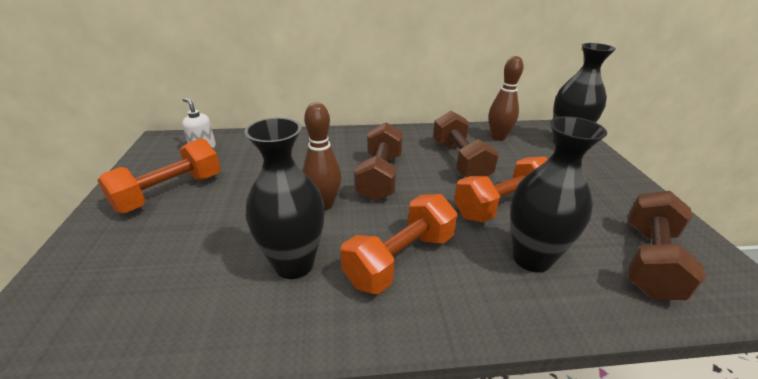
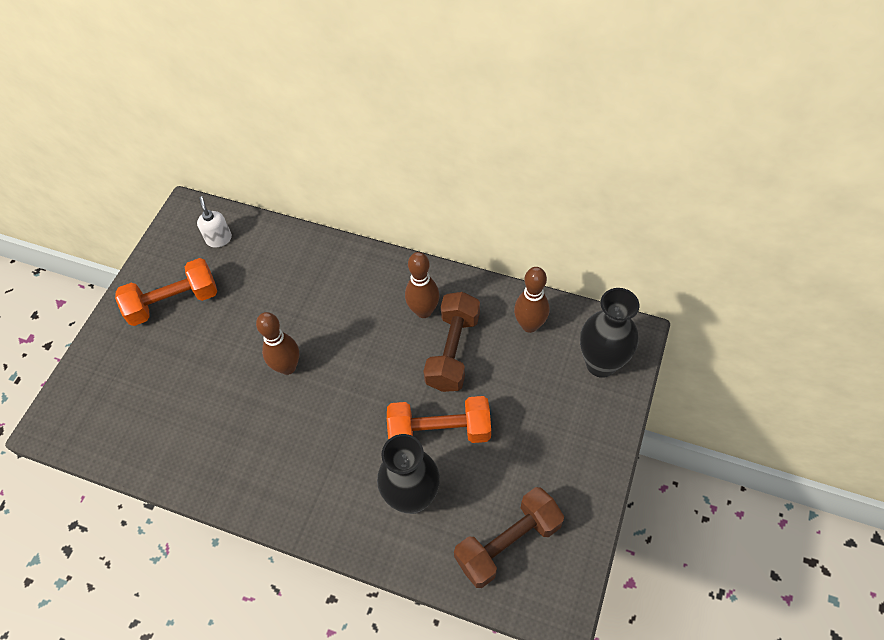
camera: 30 degrees right, 25 degrees up
(294, 264) = (234, 426): black vase -> none
(379, 177) = (357, 346): brown dumbbell -> none
(400, 259) = (311, 454): orange dumbbell -> none
(416, 147) = (423, 311): none -> brown bowling pin

